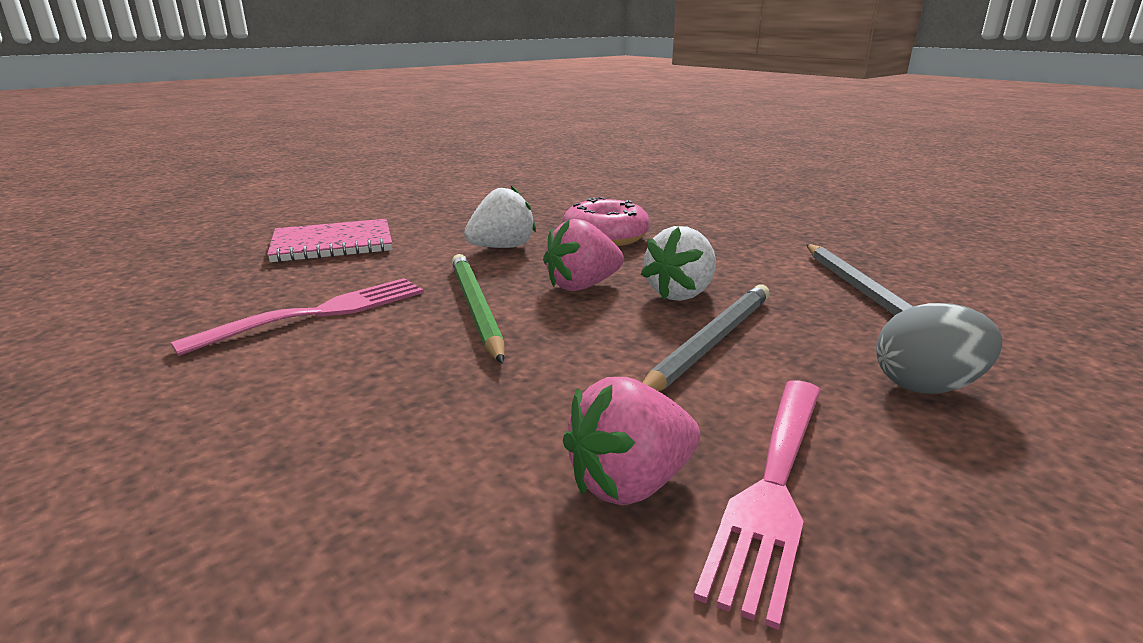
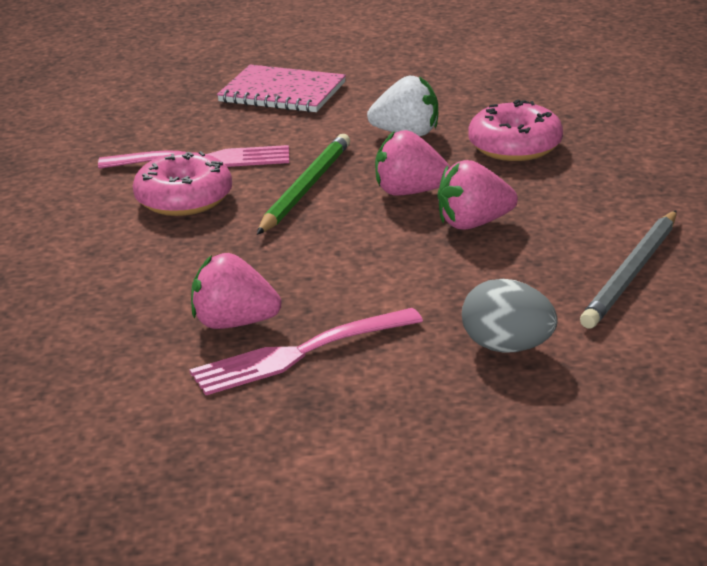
camera: 40 degrees right, 5 degrees up
(344, 356) = (184, 199): none -> pink donut
(680, 294) = (473, 223): white strawberry -> pink strawberry
(710, 342) = (420, 268): grey pencil -> none

